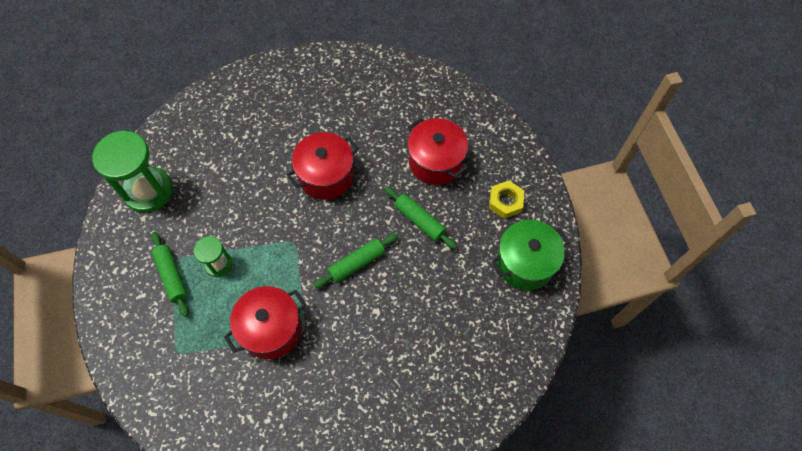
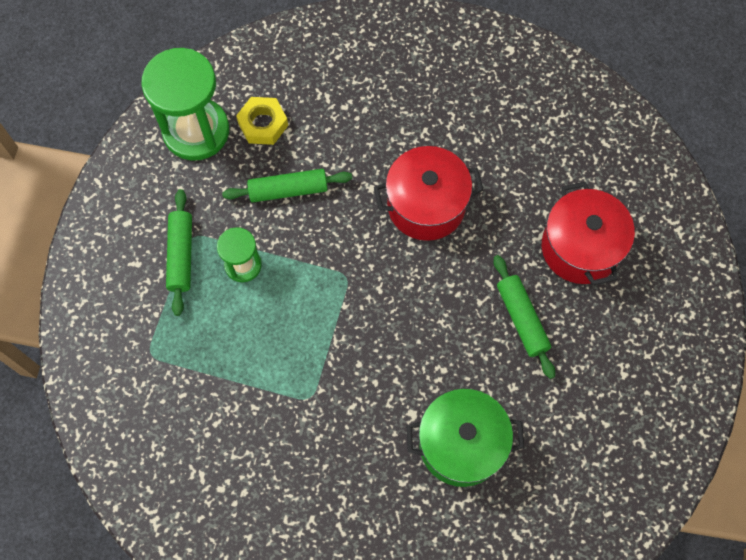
camera: 25 degrees right, 5 degrees up
(271, 329) = (273, 377): red pot -> none
(357, 263) = (415, 340): green rolling pin -> green rolling pin (288, 190)
(505, 202) = (650, 344): yellow nut -> yellow nut (263, 124)
(525, 263) = (636, 439): green pot -> green pot (461, 444)

